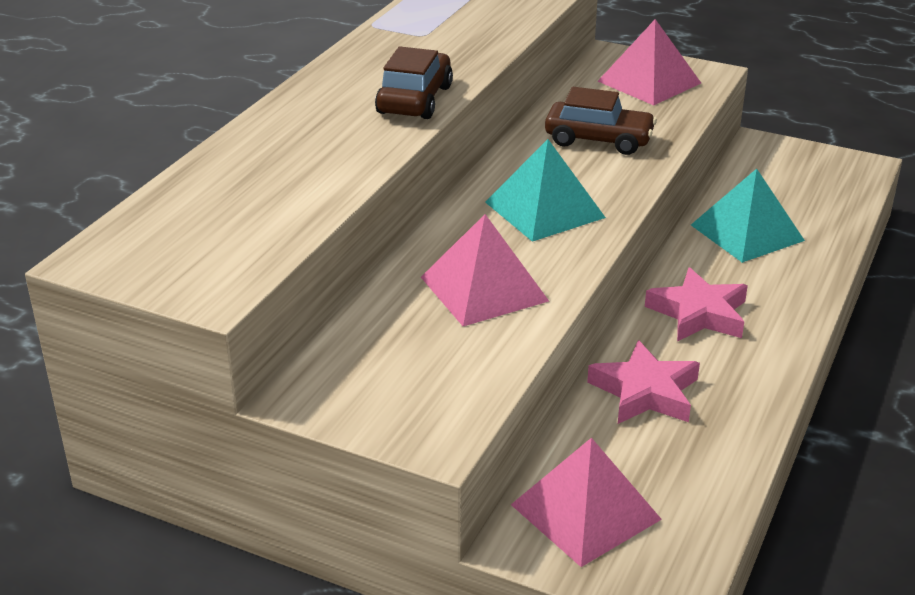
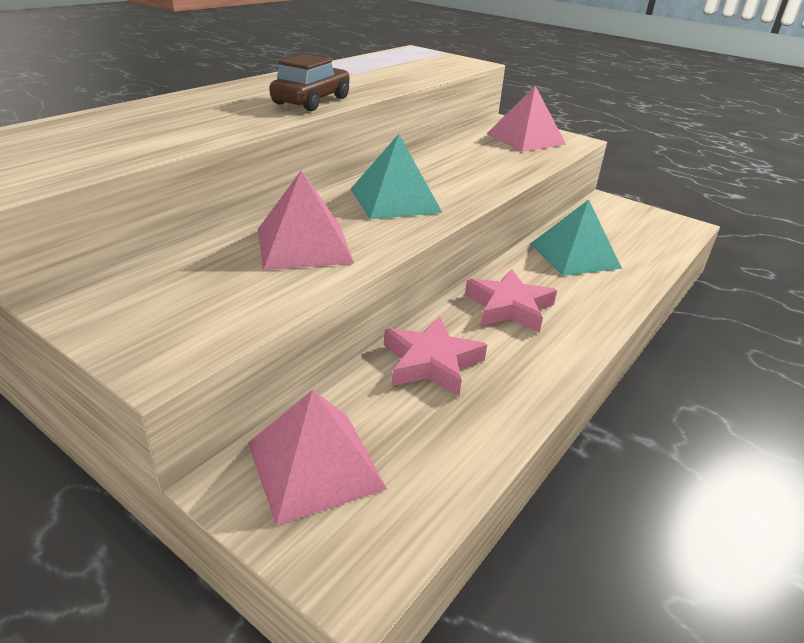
camera: 10 degrees right, 0 degrees up
(598, 140) = (467, 165): brown car -> none

